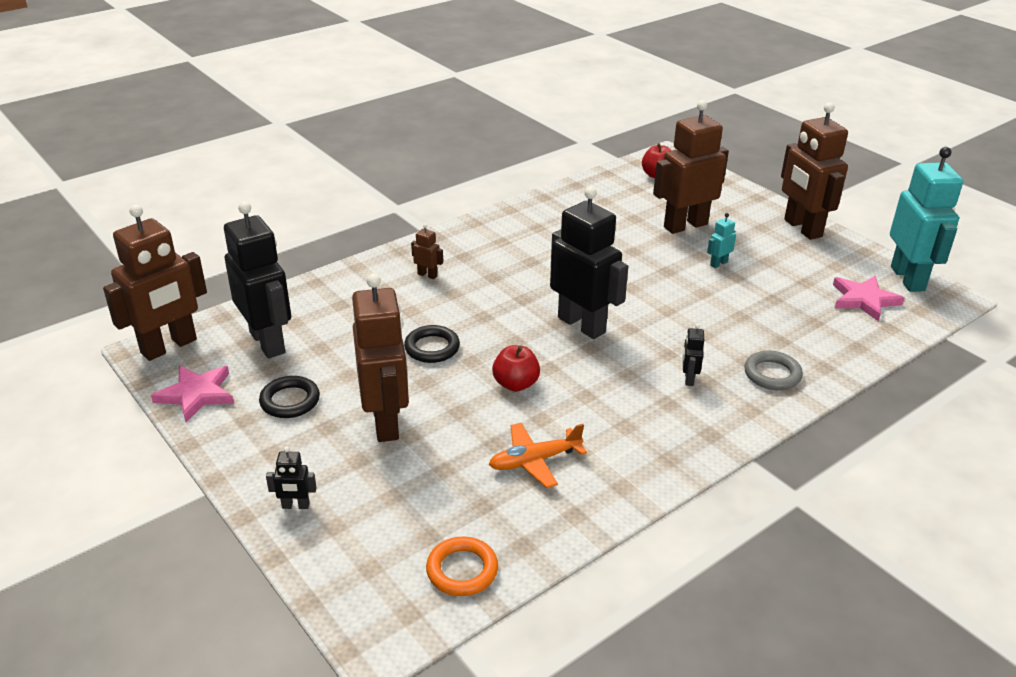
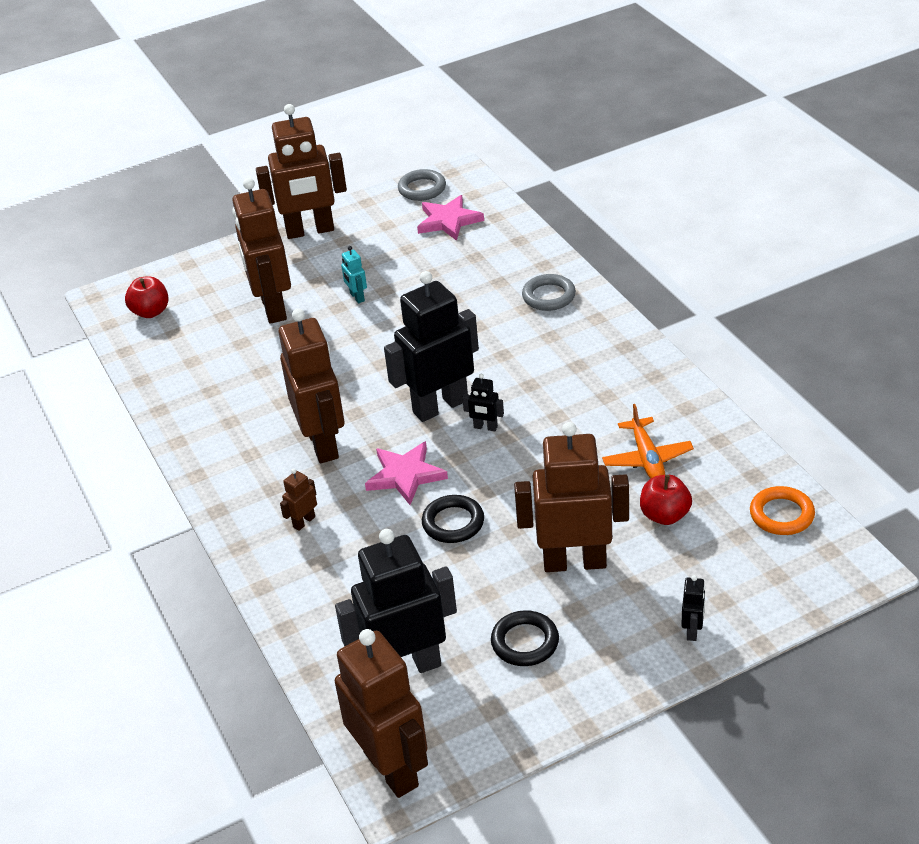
camera: 75 degrees left, 5 degrees up
(196, 394) = (497, 730): pink star -> pink star (405, 475)
(515, 384) = (530, 462): red apple -> red apple (665, 515)
(520, 272) = (323, 443): none -> brown robot
(688, 379) = (545, 347): black robot -> black robot (485, 427)
(908, 278) = (422, 189): turquoise robot -> grey ring

